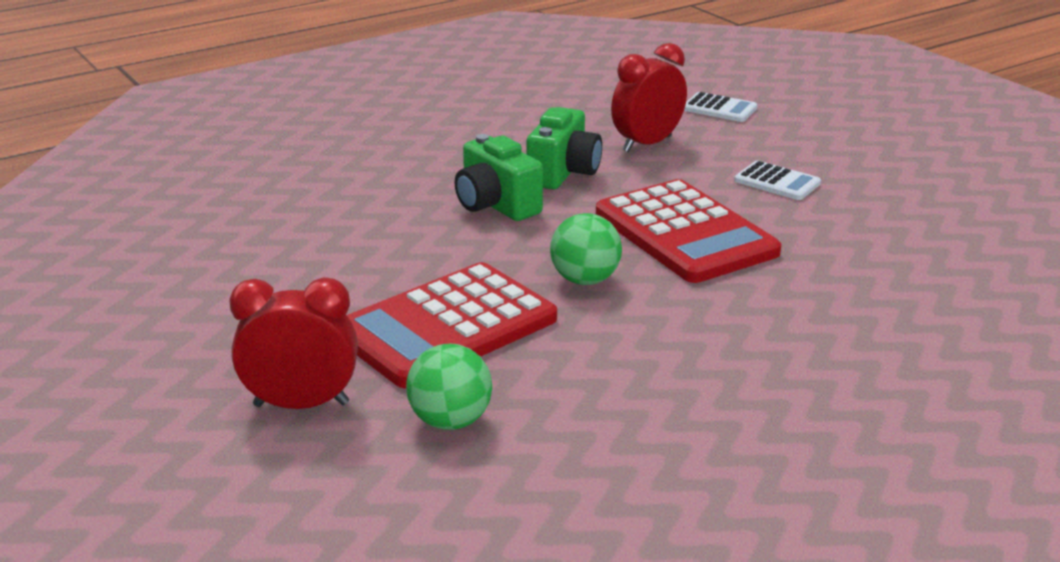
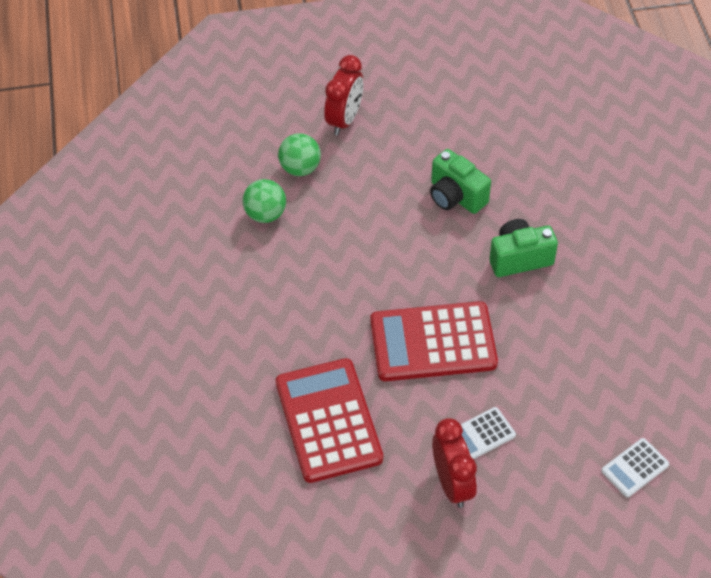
camera: 115 degrees right, 25 degrees up
(446, 327) = (383, 191): red calculator -> red calculator (328, 421)
(563, 173) = (553, 312): green camera -> green camera (455, 196)
(585, 280) = (401, 268): green ball -> green ball (265, 214)
(647, 144) = (583, 384): red clock -> red clock (452, 484)

